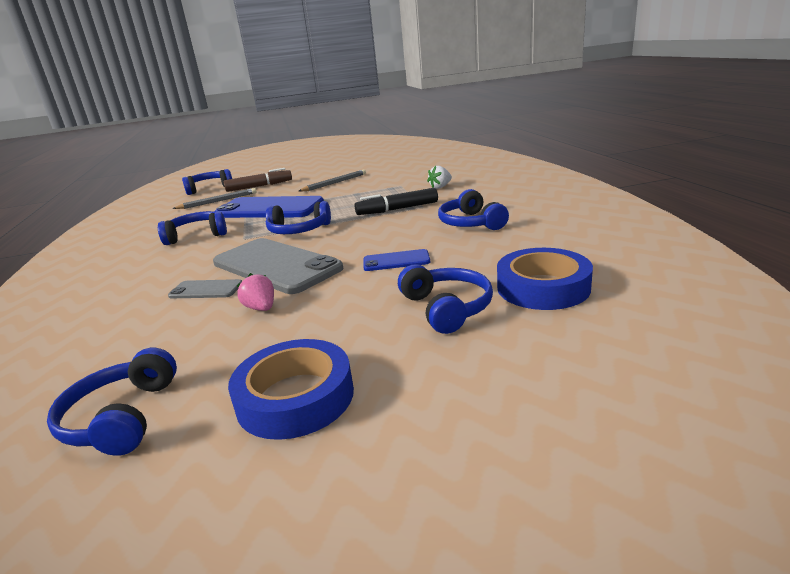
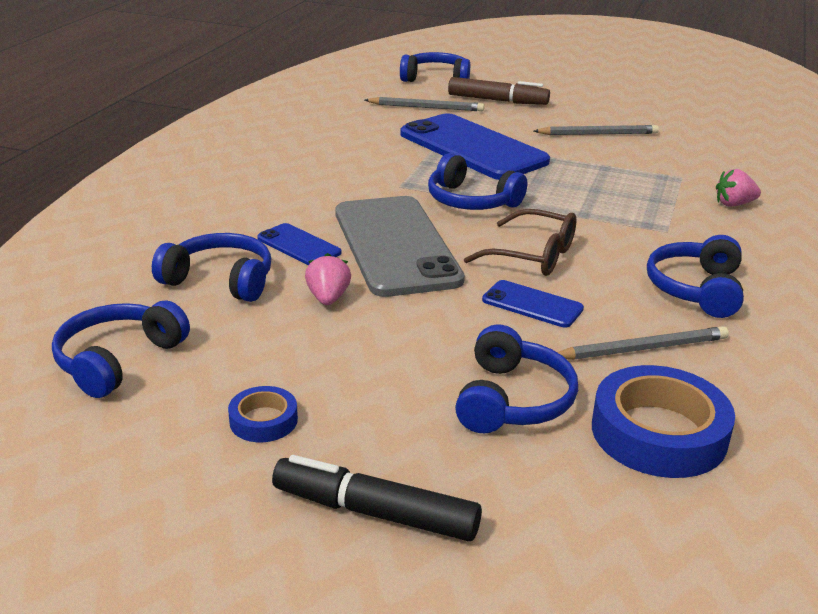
camera: 30 degrees right, 5 degrees up
(197, 235) = (356, 158): blue headphones -> blue headphones (220, 280)
(206, 290) = (299, 245): grey phone -> blue phone
(295, 397) = (263, 420): blue tape -> blue tape, size x0.51
(367, 240) = (533, 256): none -> brown glasses
(397, 209) = (627, 220): black marker -> black marker (375, 512)
(440, 187) = (734, 204): white strawberry -> pink strawberry
(481, 256) = (642, 348): none -> grey pencil

